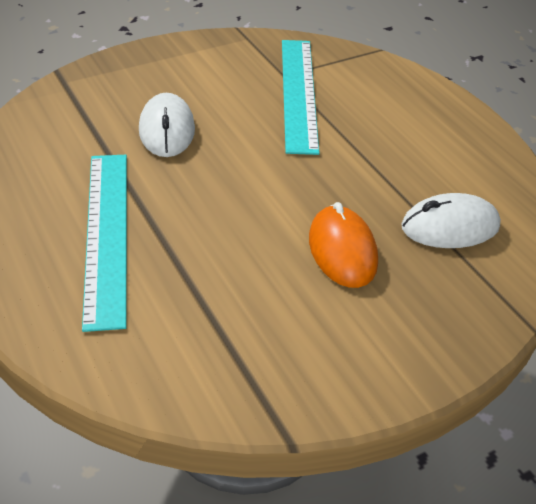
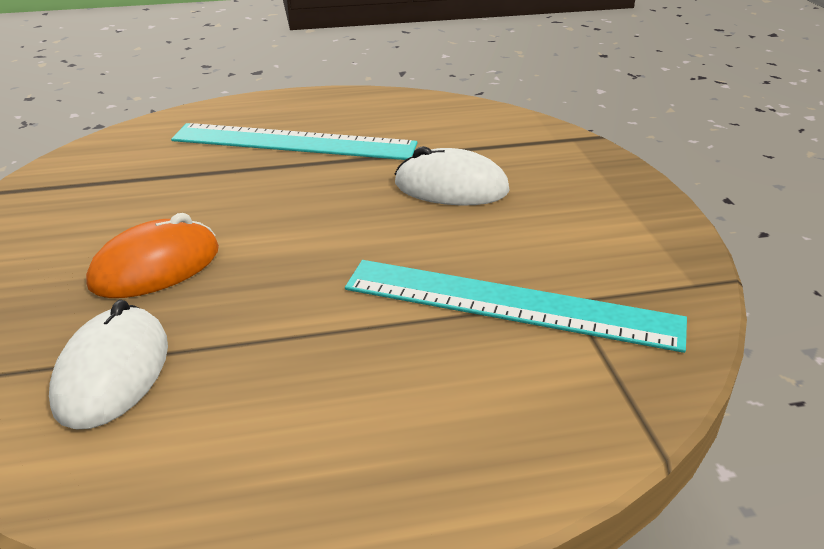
camera: 110 degrees right, 10 degrees down
(342, 250) = (155, 267): orange mouse -> orange mouse turned 45 degrees counterclockwise

